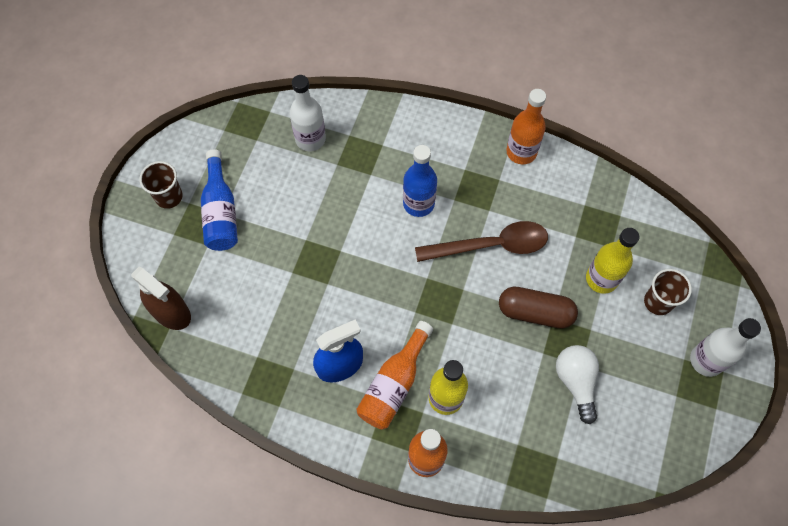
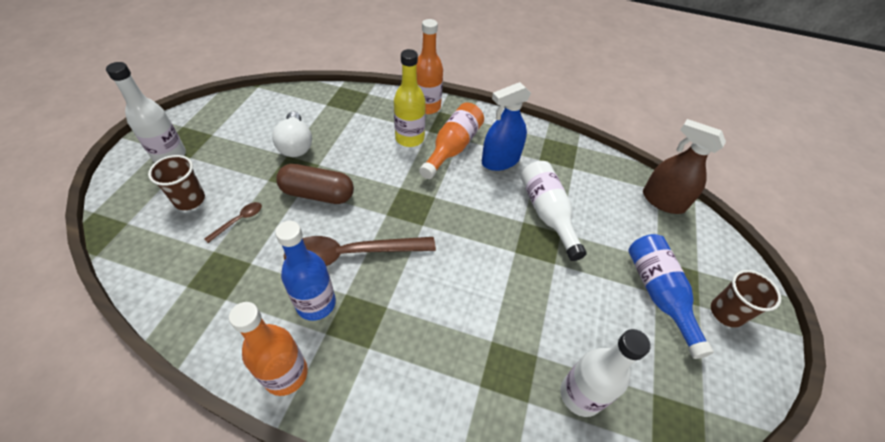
camera: 175 degrees right, 15 degrees down
(301, 293) = (547, 213): none -> white bottle
(418, 203) = (430, 302): blue bottle -> blue bottle (316, 303)
(601, 279) = (239, 221): yellow bottle -> brown spoon

